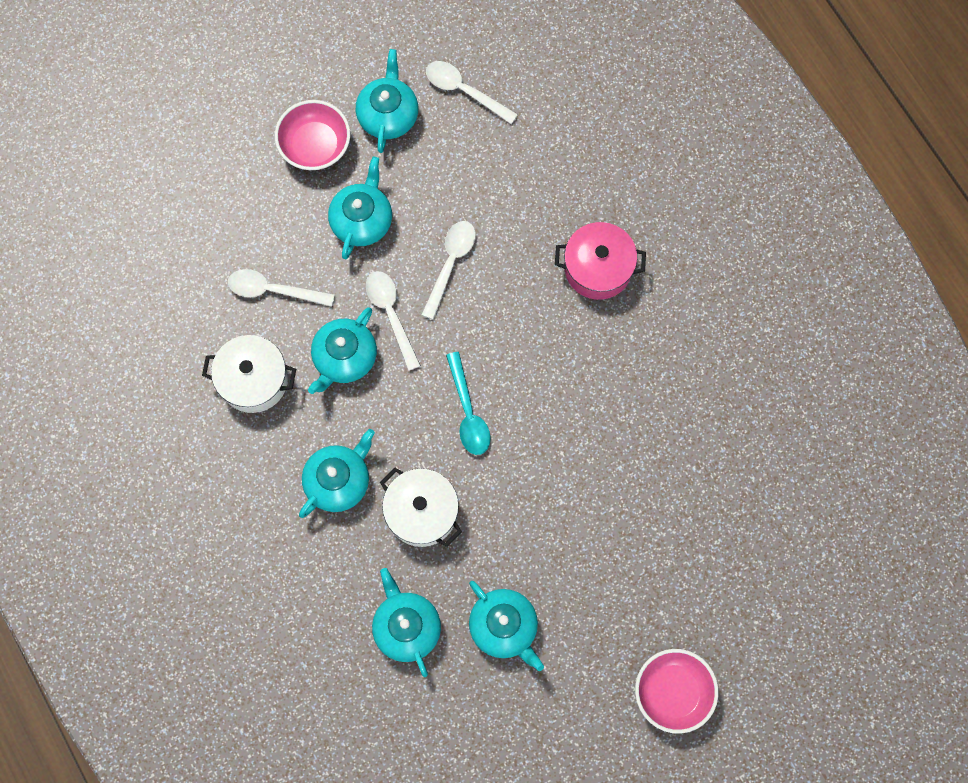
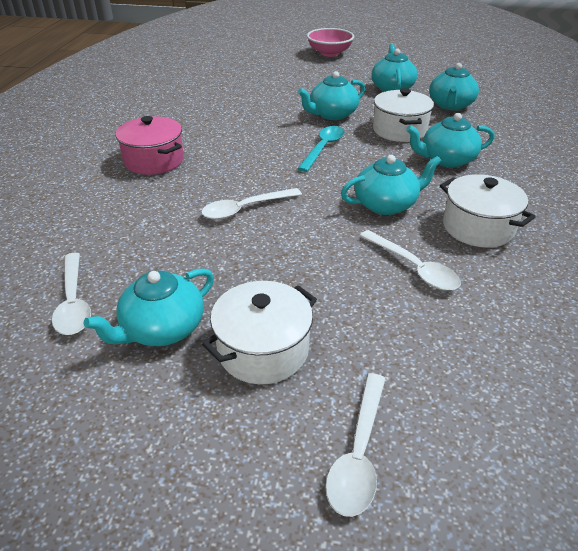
camera: 140 degrees left, 35 degrees down
(315, 146) = (263, 350): pink bowl -> white pot
(362, 220) = (283, 268): turquoise teapot -> turquoise teapot (332, 114)
(391, 314) = (324, 208): white spoon -> white spoon (358, 454)

